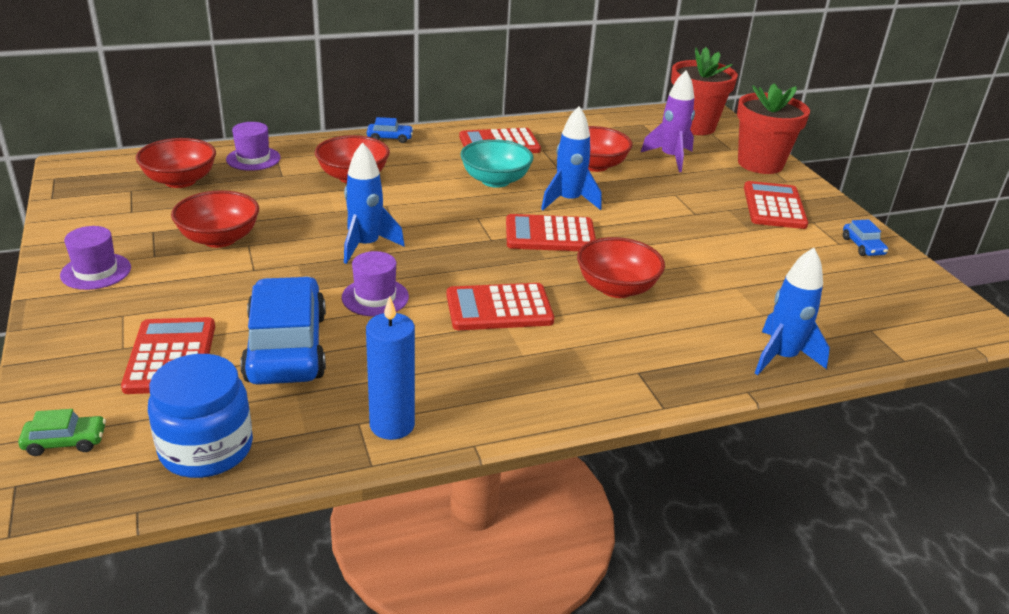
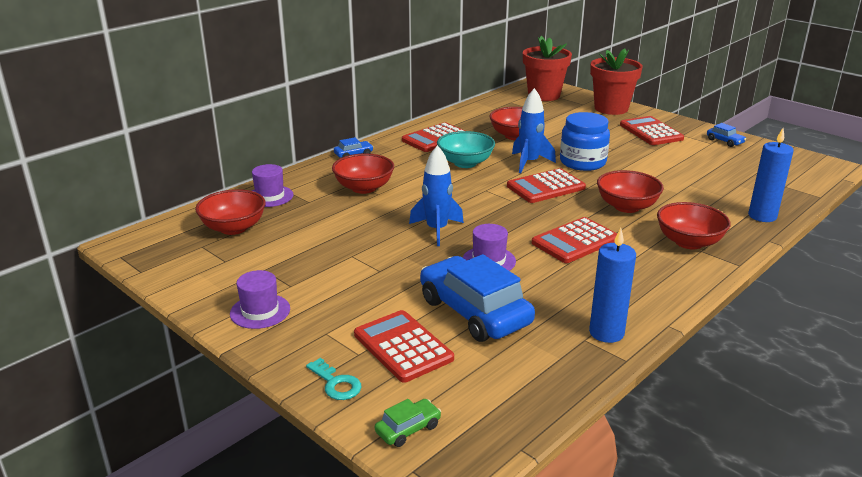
camera: 25 degrees left, 5 degrees down
(65, 369) = (336, 383): none -> turquoise key
(206, 449) = (511, 393): blue jar -> blue jar (582, 162)
(219, 239) = (324, 258): red bowl -> red bowl (689, 242)
(670, 158) = (555, 119): purple rocket -> none
(781, 357) = (762, 216): blue rocket -> blue candle

